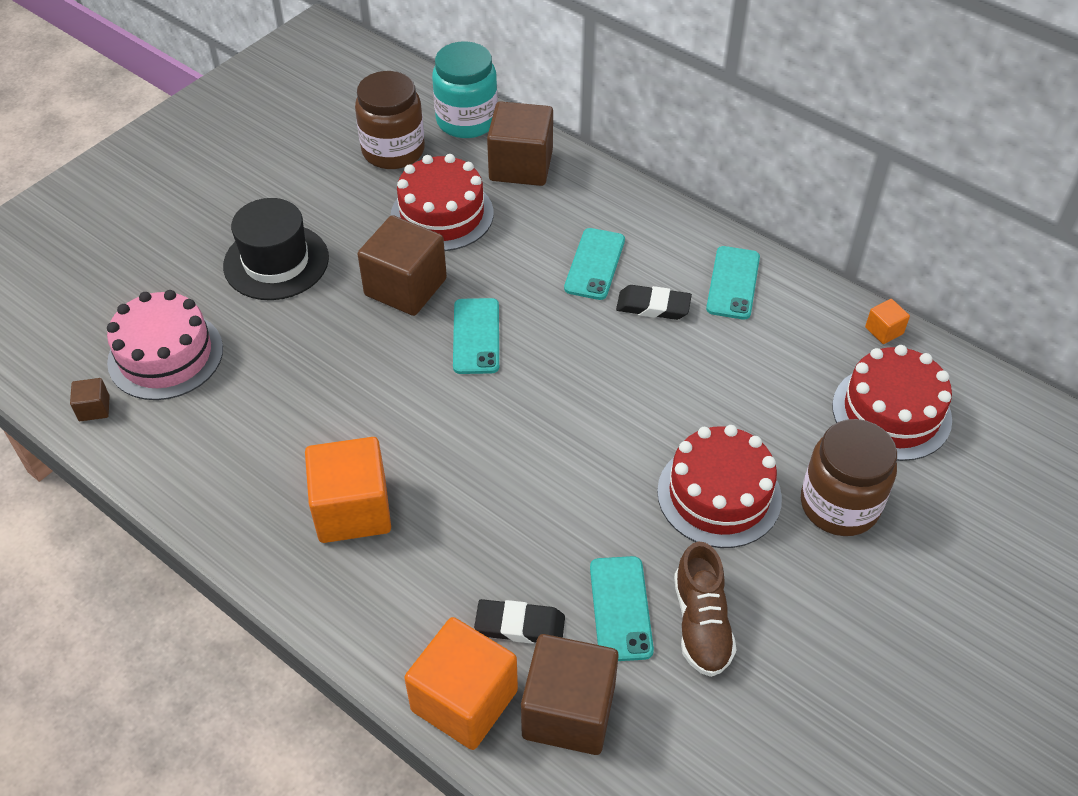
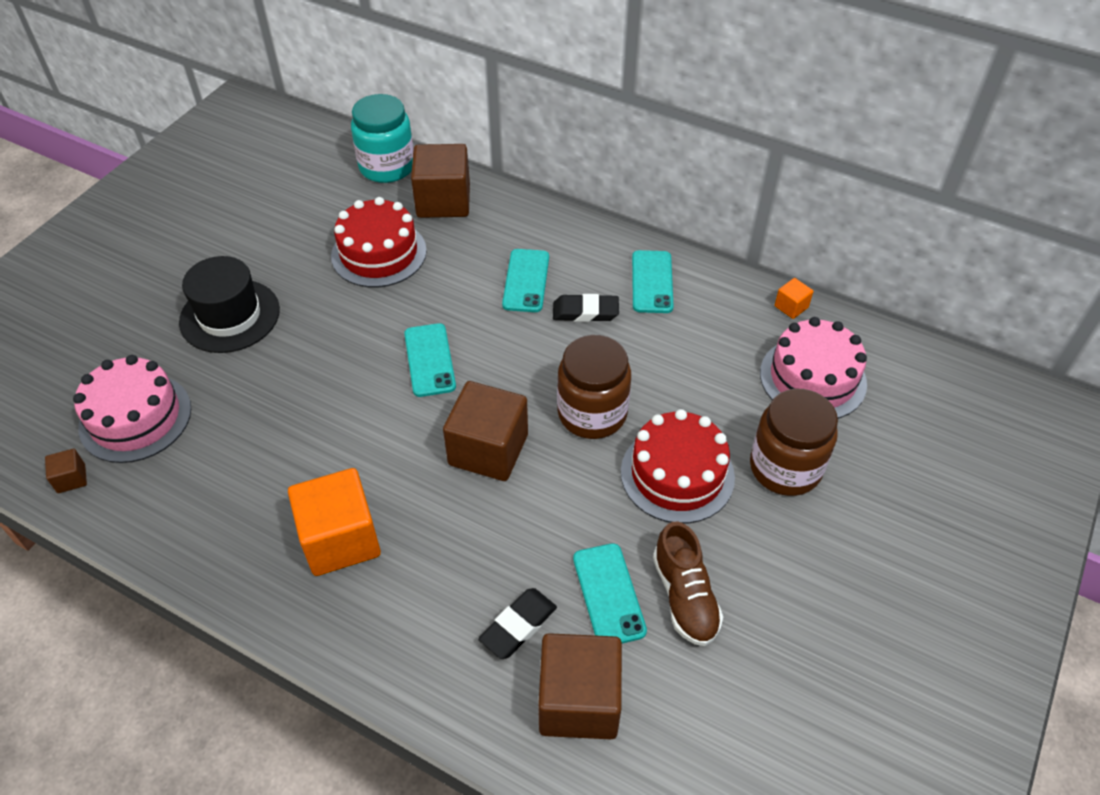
camera: 10 degrees left, 0 degrees up
(393, 151) = (324, 201): brown jar -> brown jar (592, 413)
(405, 287) = (356, 323): brown cube -> brown cube (488, 450)
(464, 700) = (479, 707): orange cube -> none
(520, 626) = (518, 626): black eraser -> black eraser turned 45 degrees counterclockwise
(891, 412) = (813, 378): red cake -> pink cake

